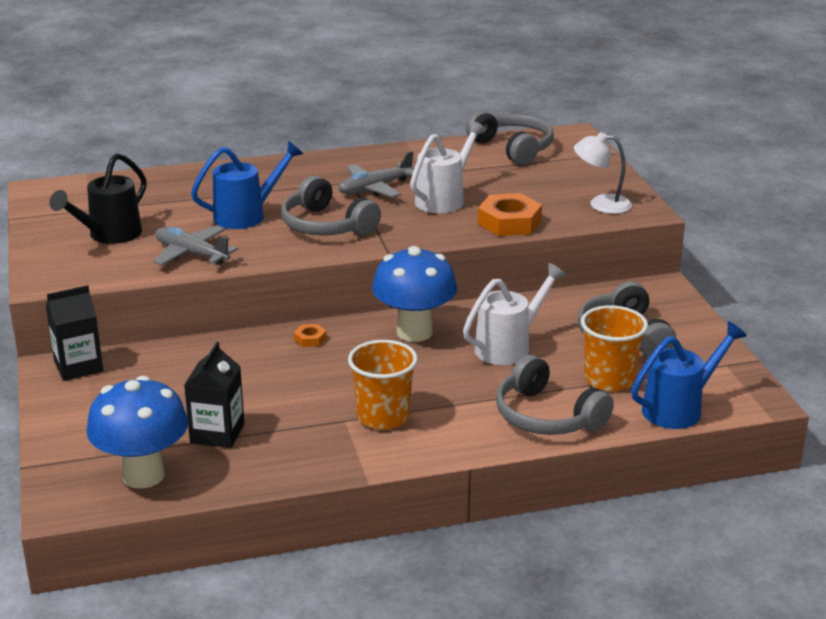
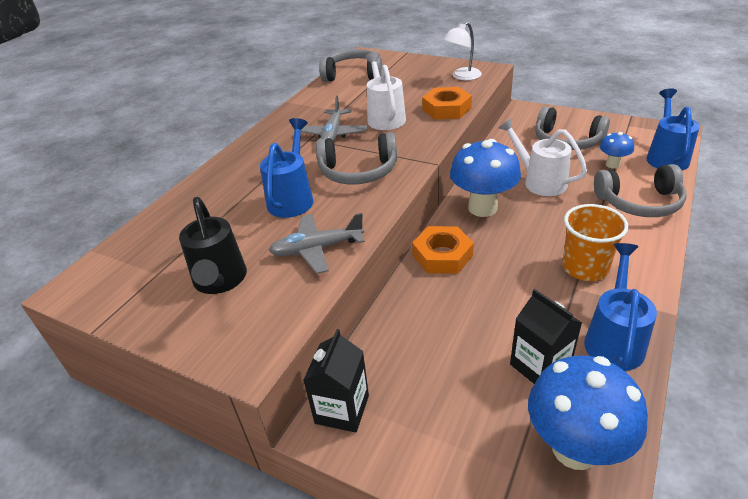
camera: 45 degrees left, 10 degrees up
(293, 459) = (614, 339): none -> blue watering can
(310, 339) = (442, 255): orange nut -> orange nut, size x2.13
(509, 347) = (539, 181): white watering can -> white watering can turned 45 degrees counterclockwise
(609, 379) = (612, 164): orange cup -> blue mushroom

